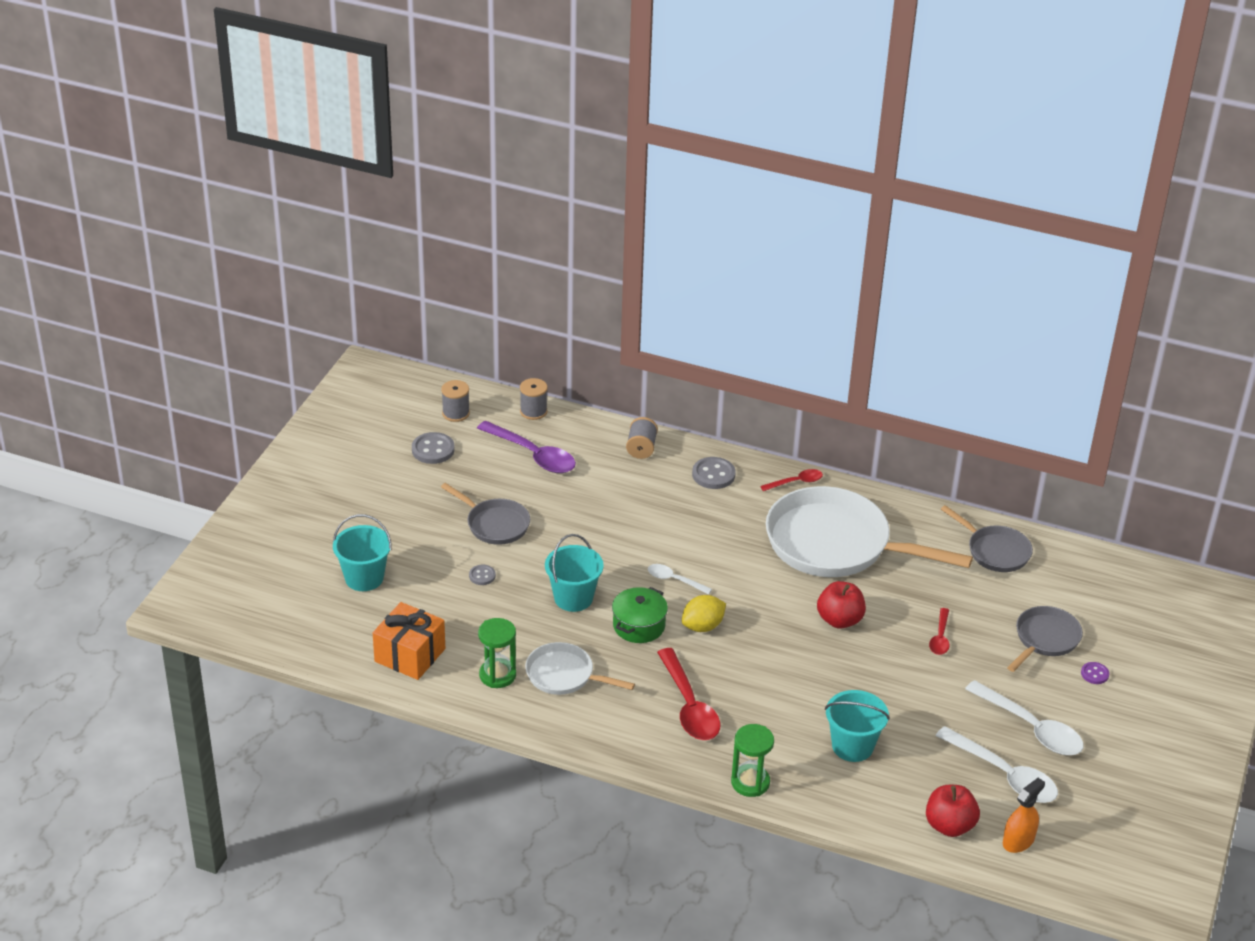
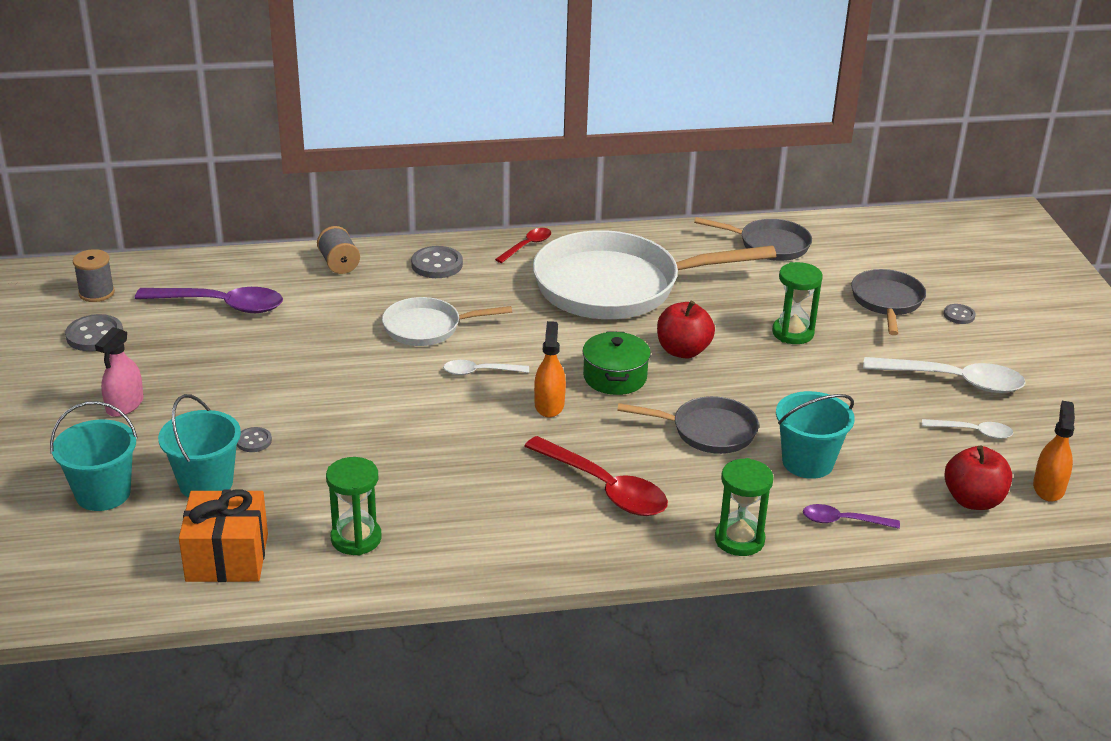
camera: 30 degrees left, 5 degrees down
(418, 515) = (125, 405): none -> pink spray bottle
(494, 524) = (228, 385): grey pan -> grey pan (708, 431)
(533, 411) = (189, 265): grey spool -> none
(564, 675) = (436, 509): white pan -> white pan (427, 328)
(573, 598) = (381, 427): turquoise bucket -> turquoise bucket (206, 483)
(639, 625) = (479, 428): green pot -> green pot (615, 377)
(702, 626) = (549, 405): yellow lemon -> orange spray bottle
(837, 800) = (843, 521): none -> purple spoon
(940, 637) = (793, 333): red spoon -> green hourglass
(1003, 774) = (972, 432): white spoon -> white spoon, size x0.54
(1094, 674) = (959, 315): purple button -> grey button

